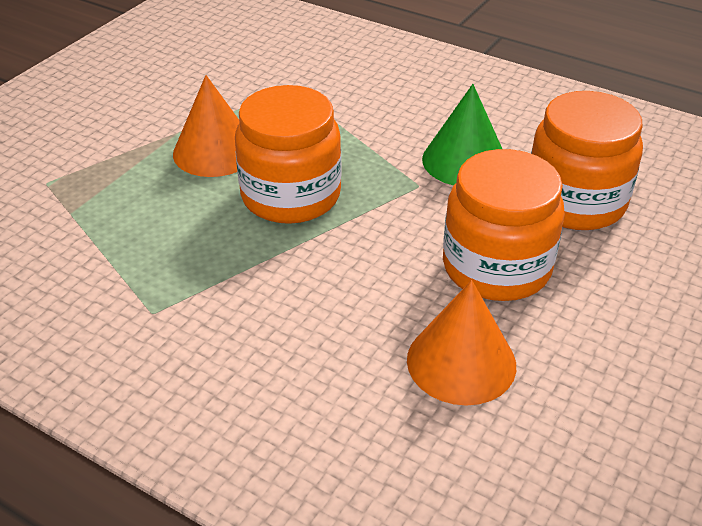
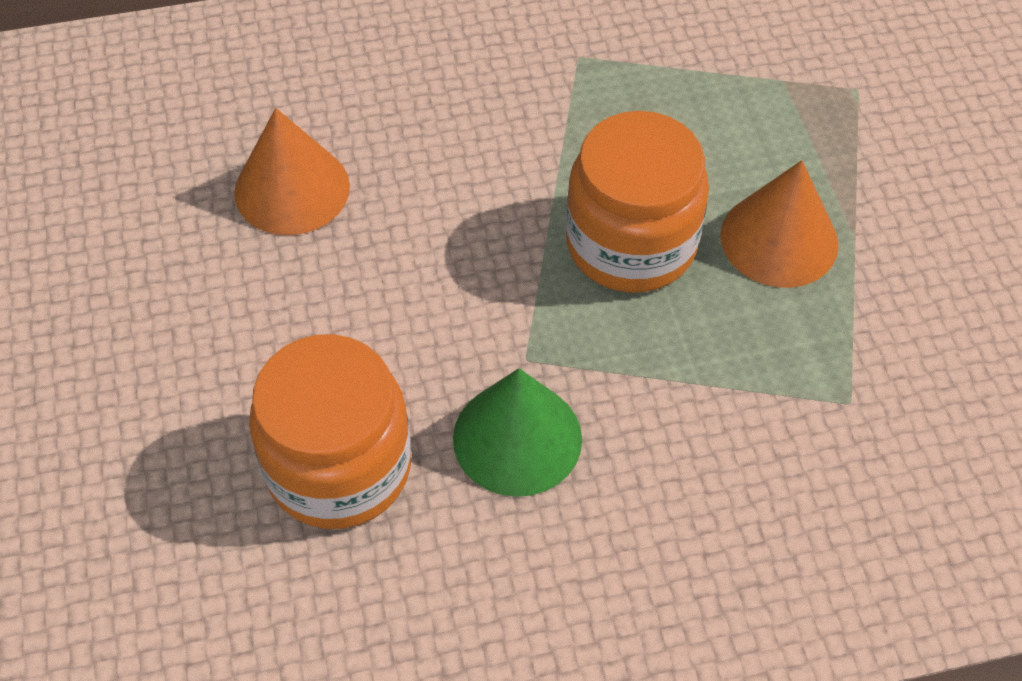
camera: 135 degrees right, 15 degrees up
(496, 267) = (346, 308): orange jar -> none

